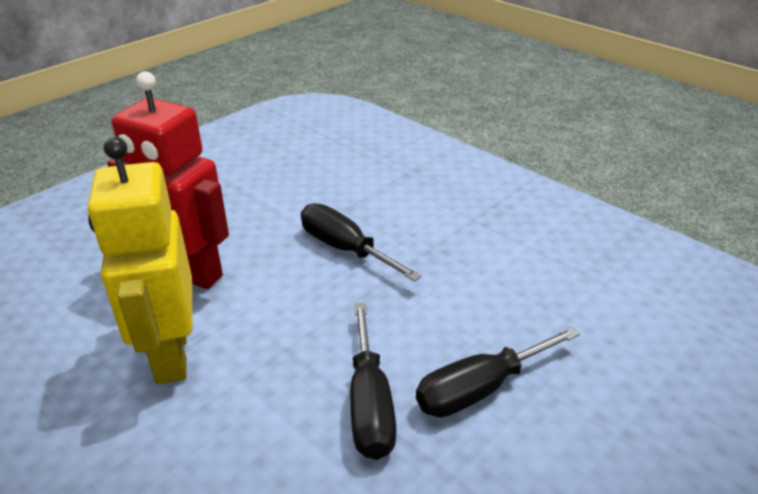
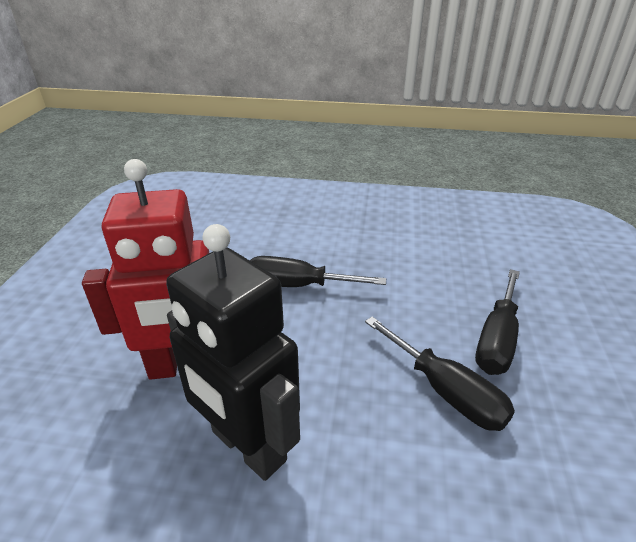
camera: 35 degrees left, 0 degrees up
(170, 354) = (248, 446): yellow robot -> black robot

